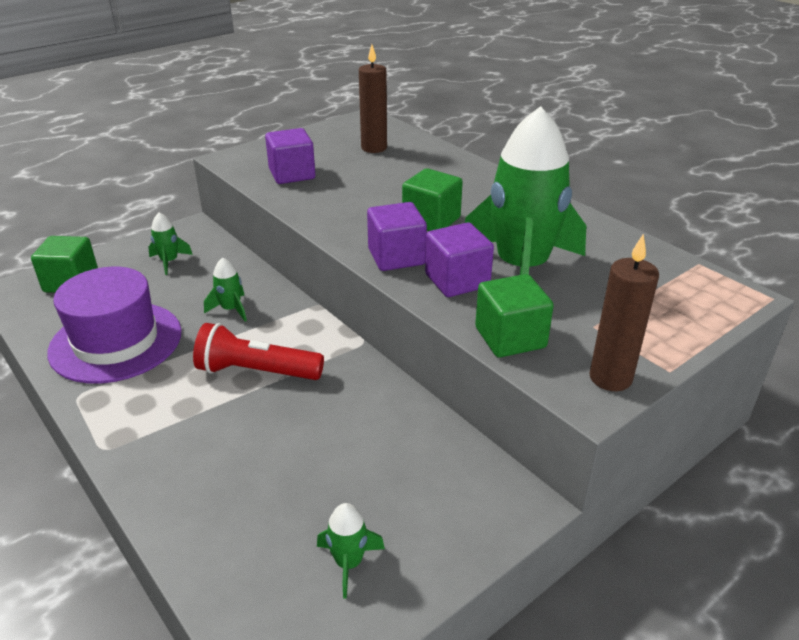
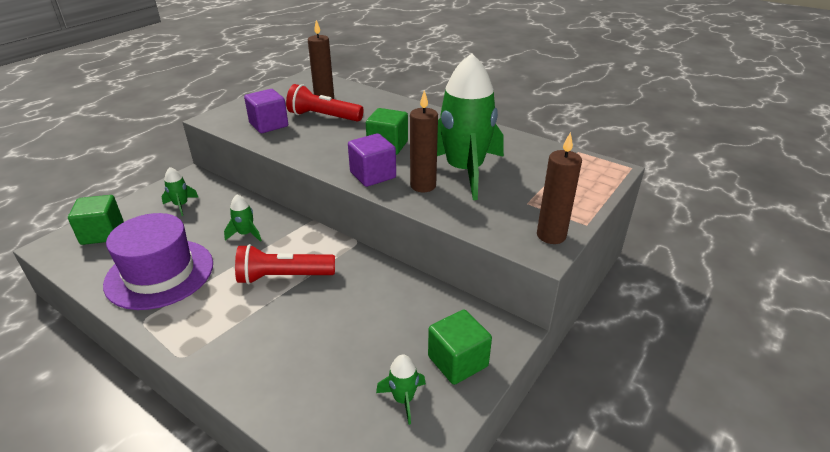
camera: 15 degrees left, 0 degrees up
(363, 172) = (323, 117): none -> red flashlight
(457, 281) = (423, 186): purple cube -> brown candle
(510, 338) = (475, 219): green cube -> green cube (458, 361)

